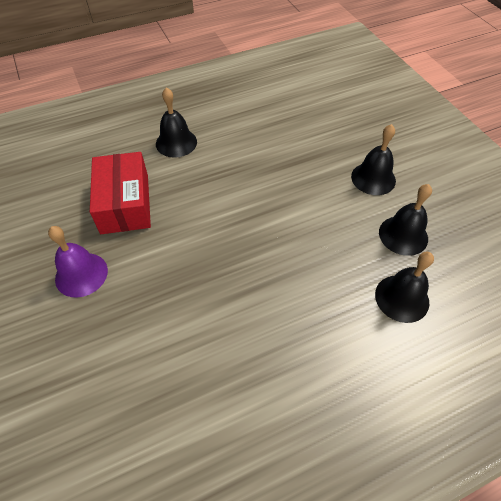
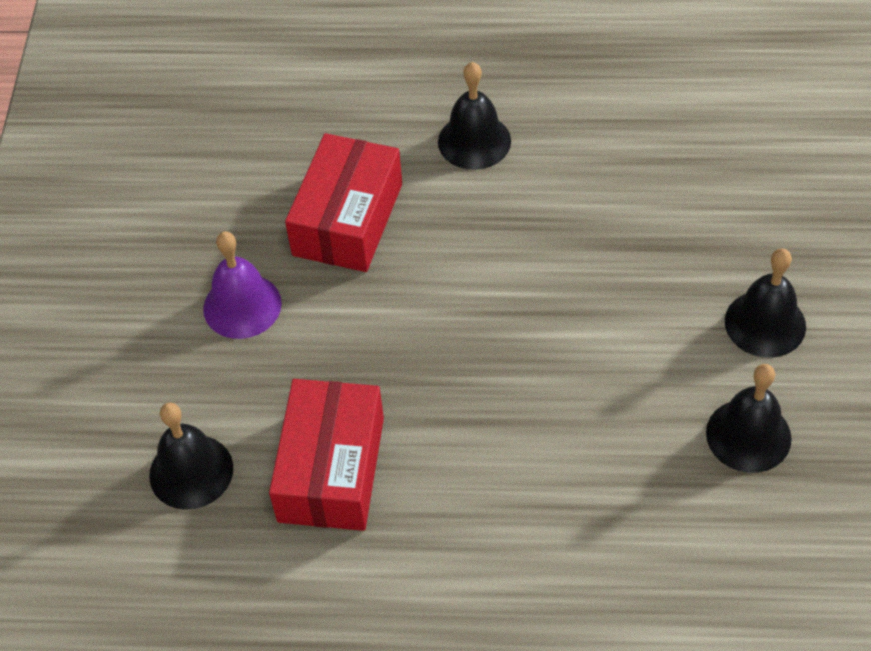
camera: 30 degrees right, 0 degrees up
(186, 352) = (331, 469): none -> red box
(402, 298) = (678, 525): black bell -> black bell (191, 471)

